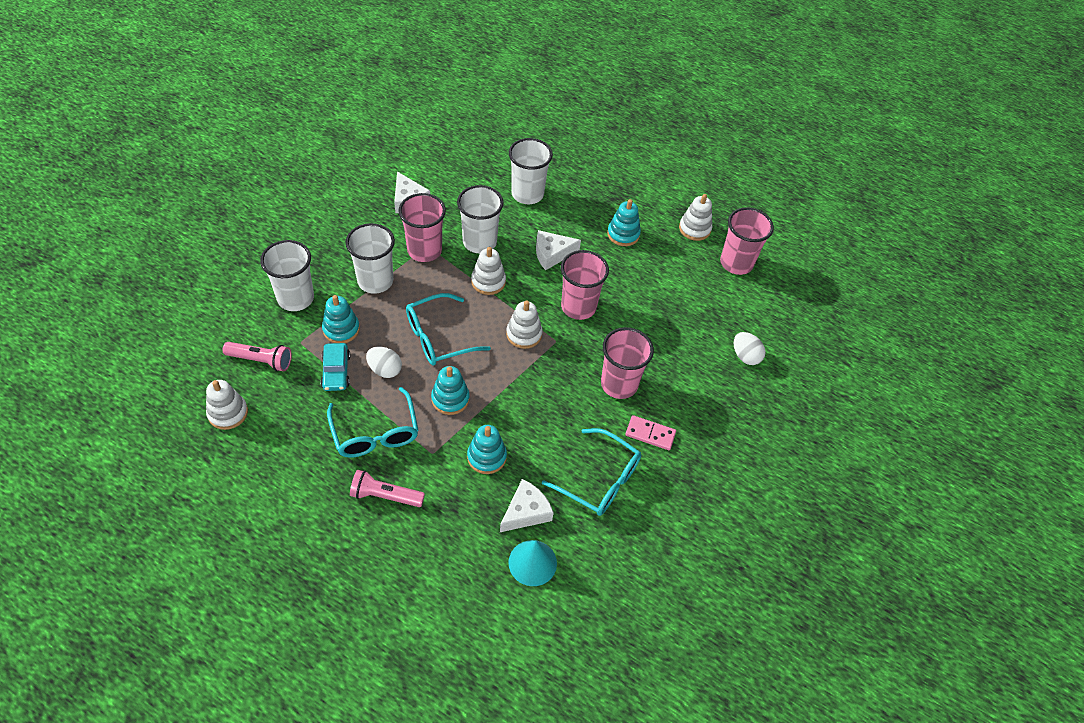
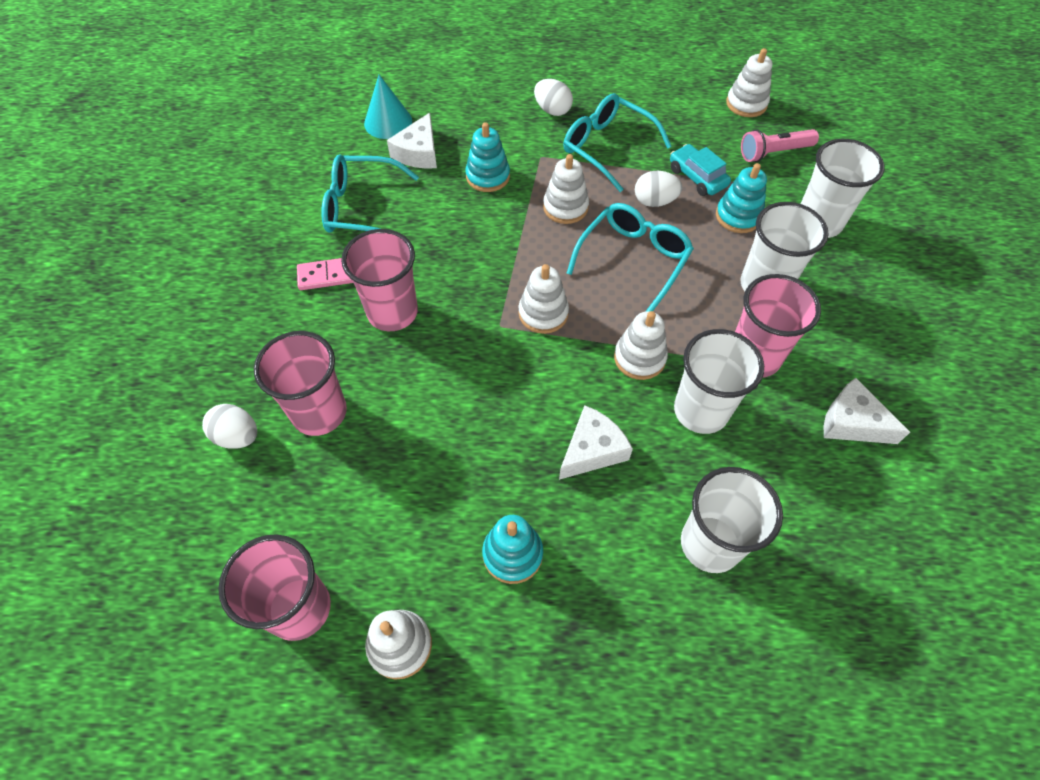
camera: 155 degrees right, 5 degrees up
(385, 495) = (552, 110): pink flashlight -> white egg
(450, 399) = (565, 207): turquoise stacking toy -> white stacking toy
(578, 307) = (502, 386): pink cup -> pink cup (319, 412)

